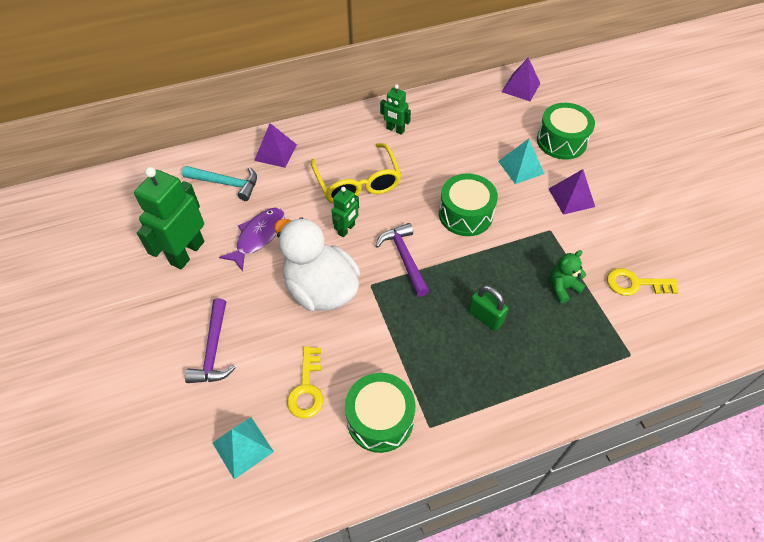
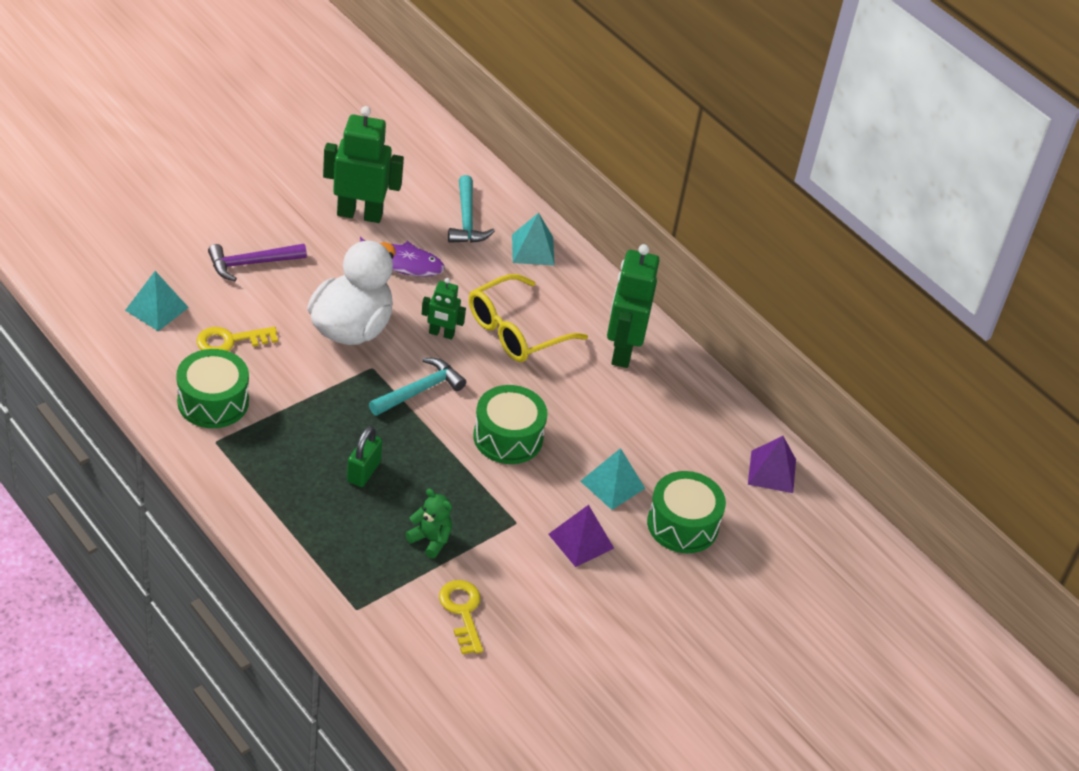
camera: 65 degrees right, 10 degrees down
(275, 152) = (533, 249): purple pyramid -> turquoise pyramid
(395, 130) = (622, 351): green robot -> green robot, size x1.89
(404, 258) = (419, 390): purple hammer -> turquoise hammer

